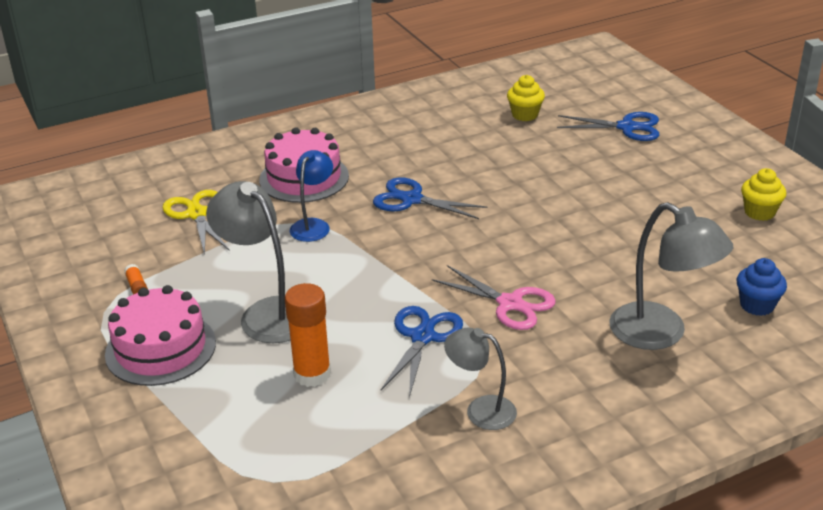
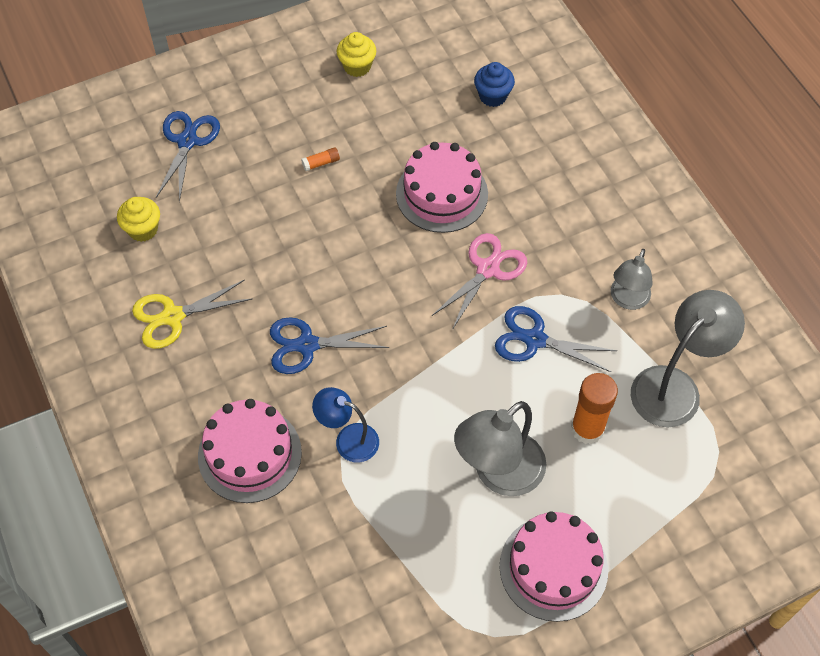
camera: 90 degrees left, 25 degrees up
(137, 287) = (452, 609): orange glue stick -> orange glue stick (321, 163)
(197, 214) = (315, 565): yellow scissors -> yellow scissors (173, 316)
(411, 199) = (307, 345): blue scissors -> blue scissors turned 60 degrees clockwise
(603, 271) = (442, 194): none -> pink cake
(661, 334) = (530, 166): grey lamp -> grey lamp (674, 386)

